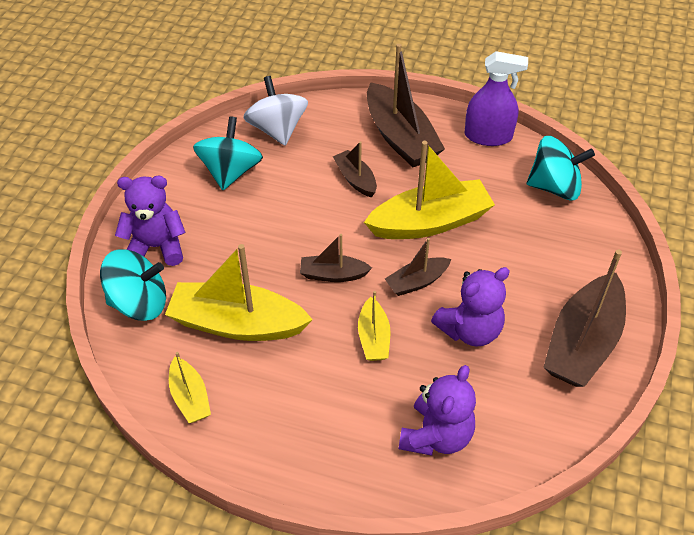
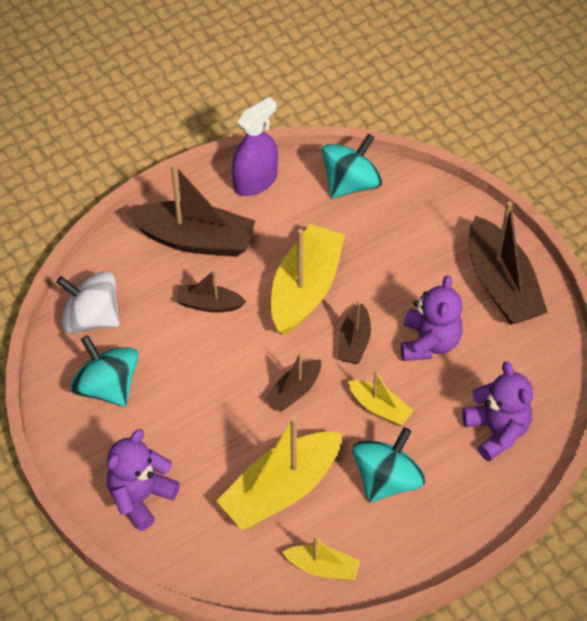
camera: 50 degrees left, 5 degrees up
(139, 303) = (192, 547): turquoise spinning top -> turquoise spinning top (387, 479)

